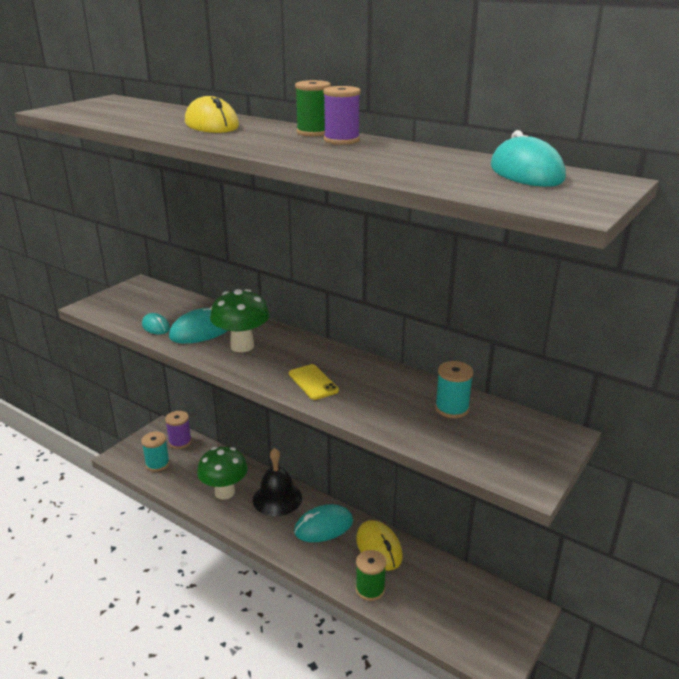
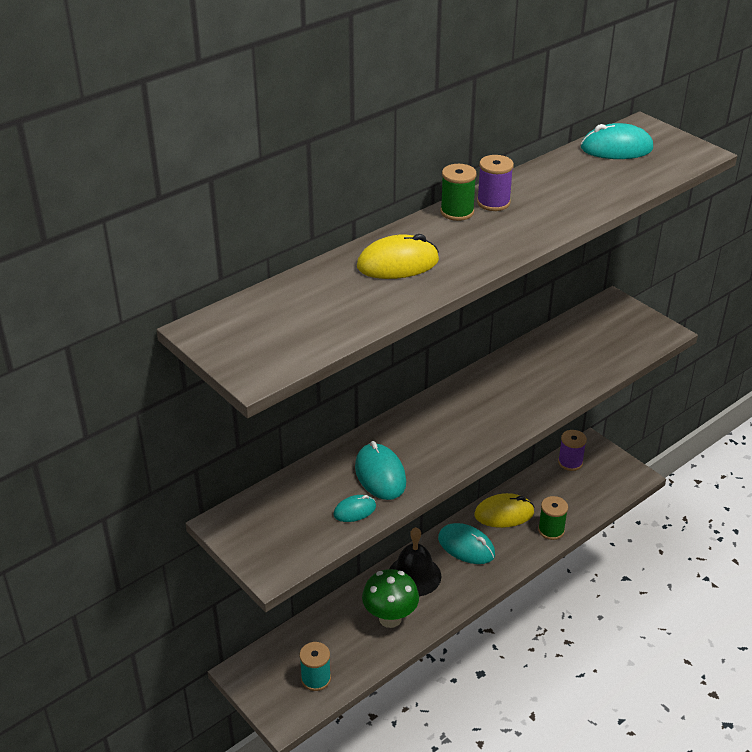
camera: 75 degrees left, 10 degrees up
(180, 442) = (279, 654): purple spool -> purple spool (570, 462)
(242, 346) = (425, 447): green mushroom -> none
(313, 382) = (509, 410): yellow phone -> none
(323, 527) = (466, 546): turquoise mouse -> turquoise mouse turned 45 degrees counterclockwise
(452, 408) = (569, 343): turquoise spool -> none

